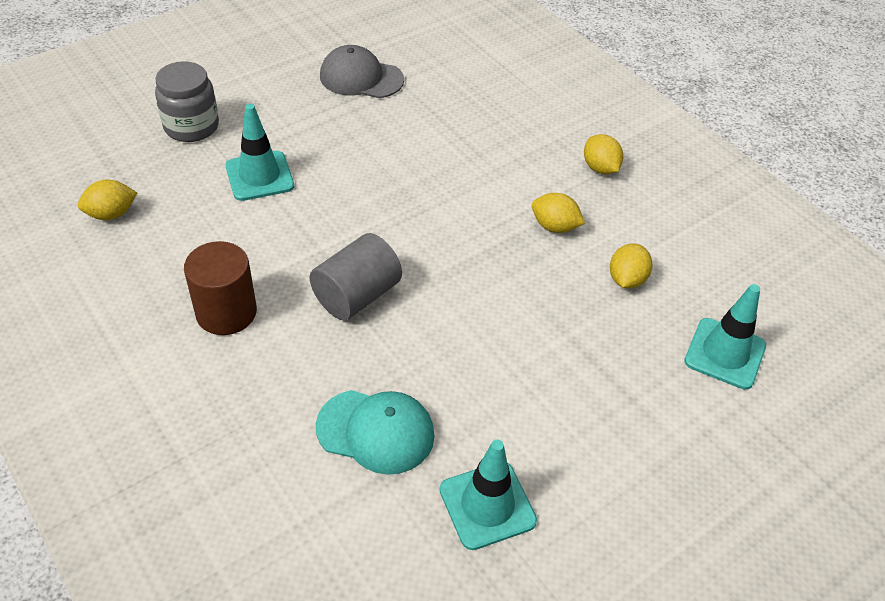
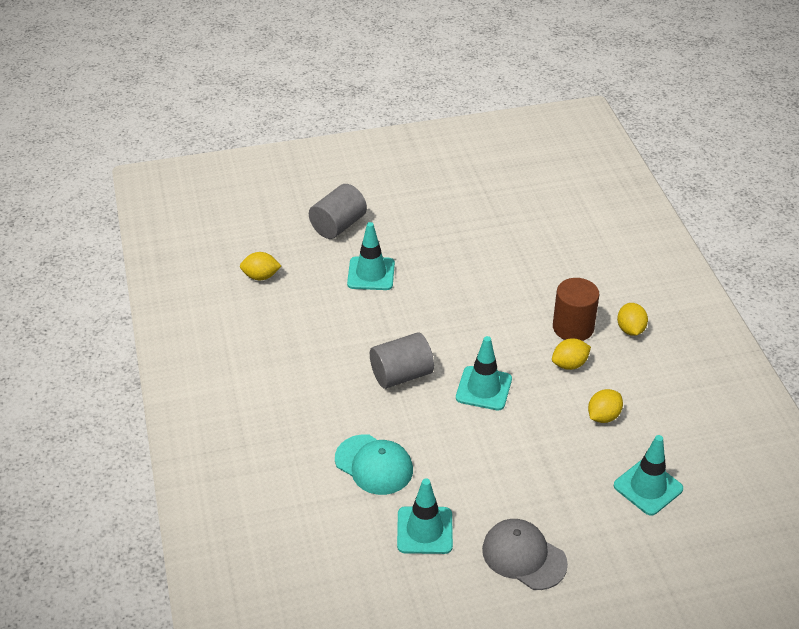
camera: 25 degrees right, 5 degrees down
(191, 126) = (338, 225): grey jar -> grey cylinder
(226, 312) = (310, 362): brown cylinder -> brown cylinder (573, 327)
(361, 78) = (478, 215): grey cap -> grey cap (524, 556)
(469, 285) = (483, 388): none -> turquoise traffic cone
(554, 227) = (569, 364): yellow lemon -> yellow lemon turned 75 degrees counterclockwise

